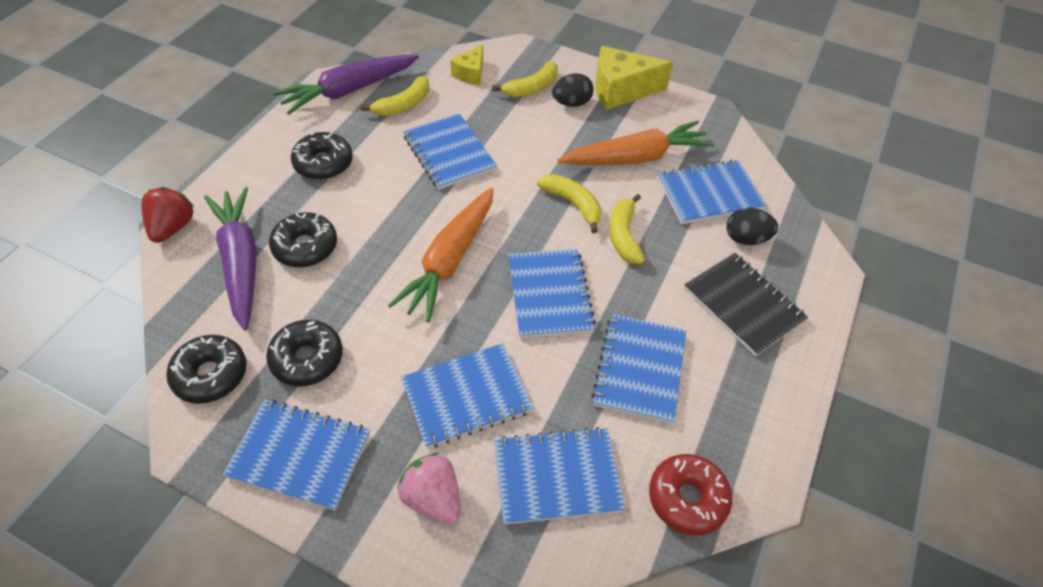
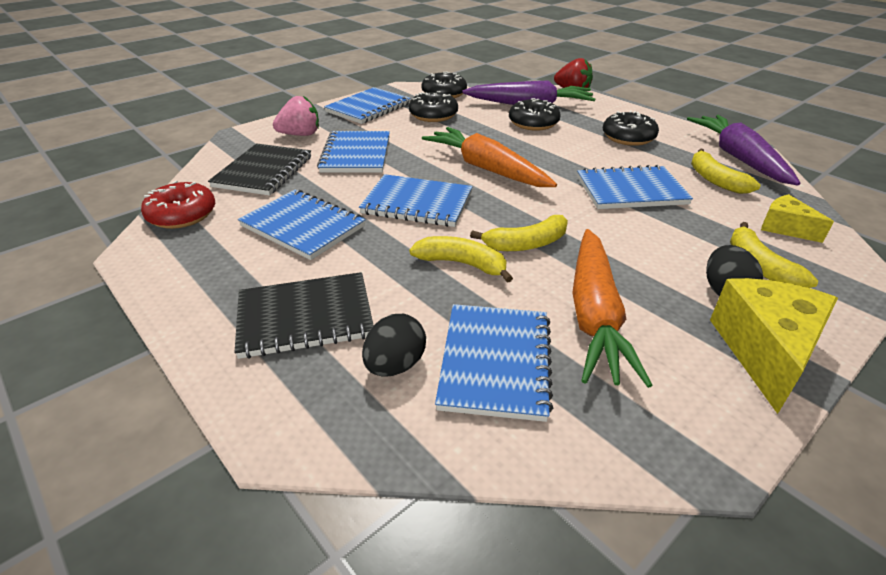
camera: 115 degrees right, 15 degrees down
(556, 477) = (263, 172): blue notebook -> black notebook

